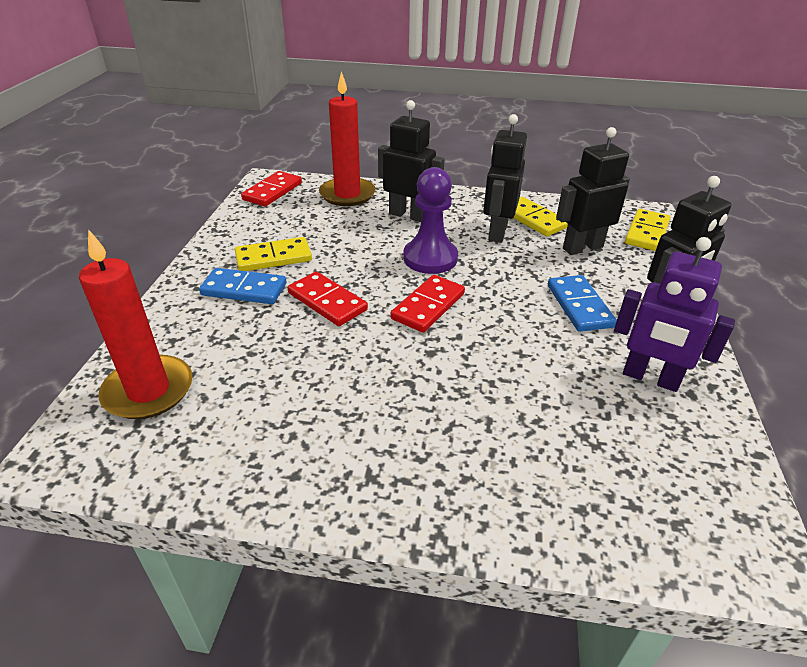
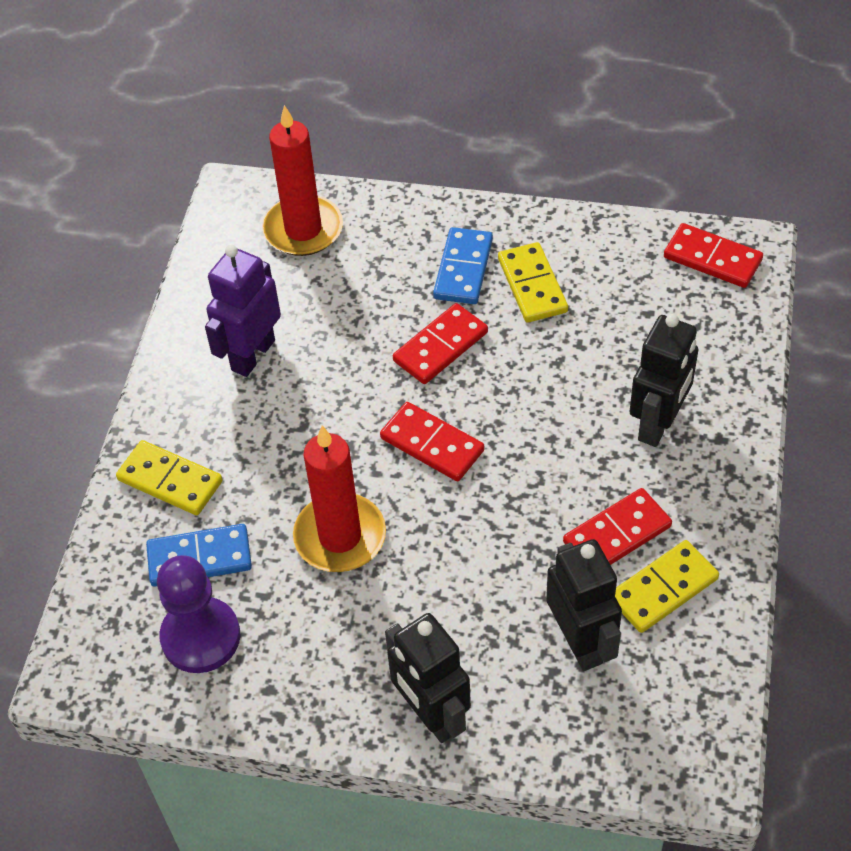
camera: 95 degrees right, 15 degrees up
(347, 194) = (715, 347): red candle -> red candle (340, 536)
(430, 258) = (539, 448): purple pawn -> purple pawn (201, 637)
(497, 232) = (617, 534): black robot -> red domino
(579, 306) = (433, 608): blue domino -> blue domino (199, 558)
(646, 233) = (635, 749): yellow domino -> yellow domino (170, 480)
(650, 378) = (295, 654): purple robot -> purple robot (252, 355)

